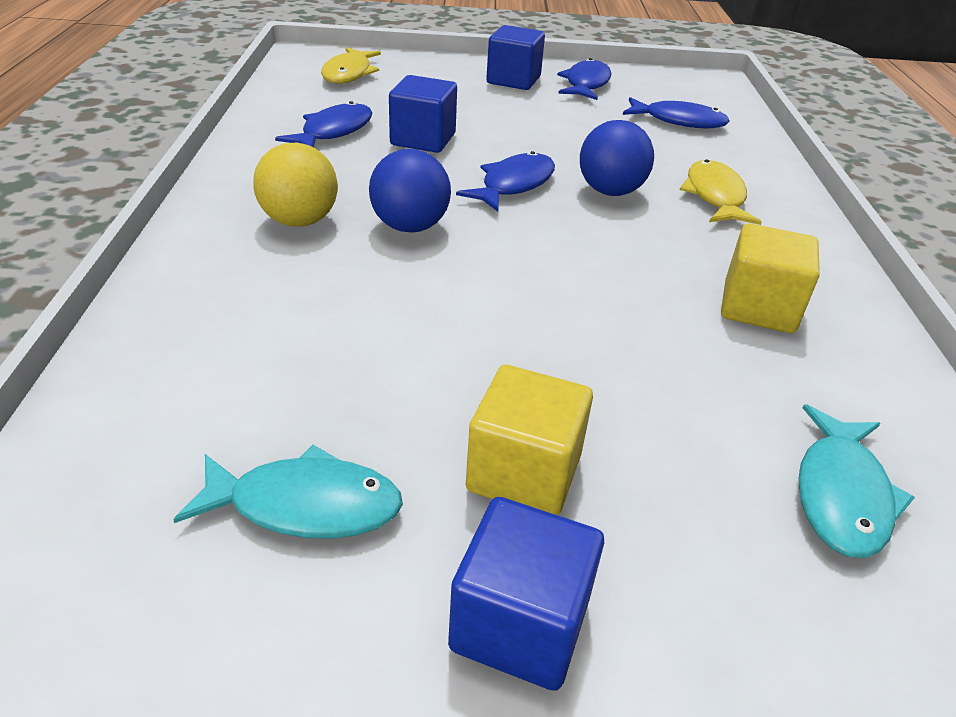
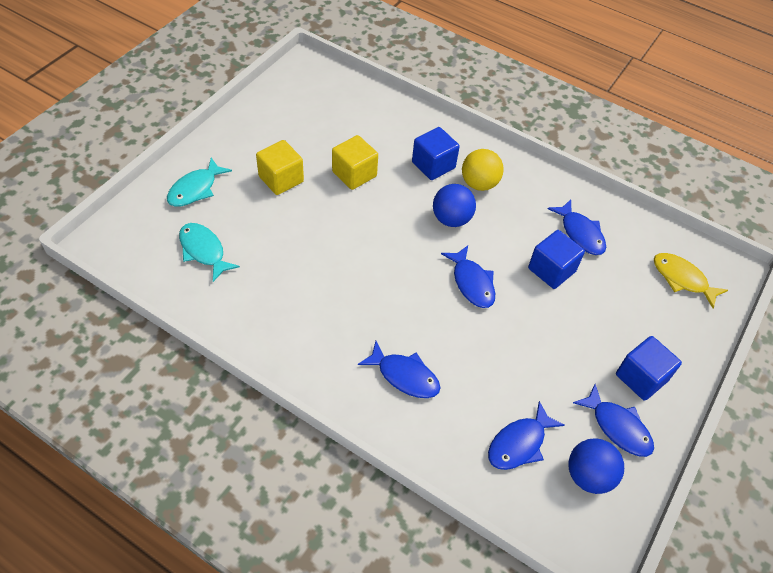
camera: 120 degrees right, 15 degrees up
(305, 505) = (309, 130): turquoise fish -> turquoise fish (195, 189)
(520, 624) = (236, 152): blue cube -> blue cube (433, 165)
(610, 191) = (440, 324): blue ball -> blue ball (588, 475)
(714, 196) = (404, 376): yellow fish -> blue fish
(758, 308) = (301, 309): yellow cube -> yellow cube (354, 174)

